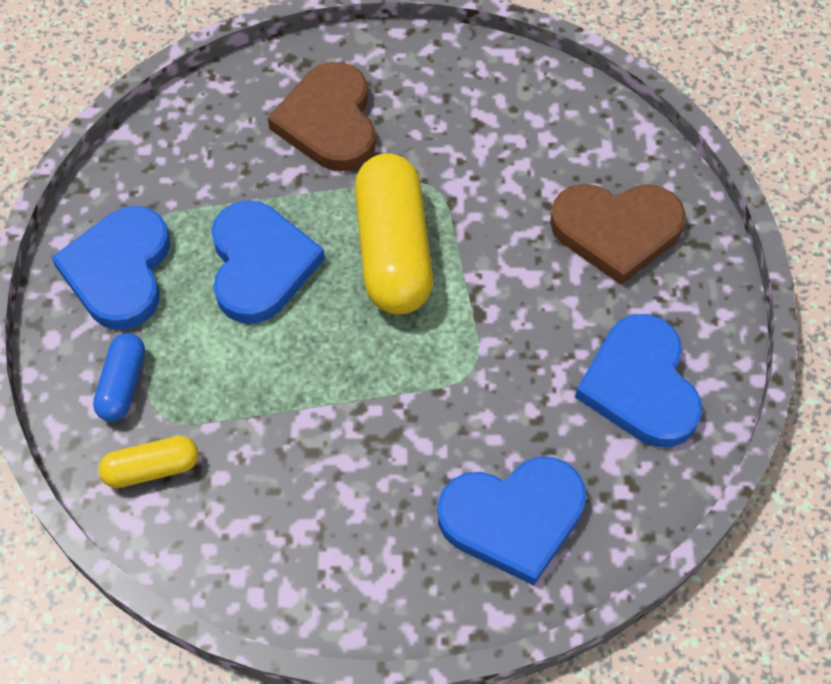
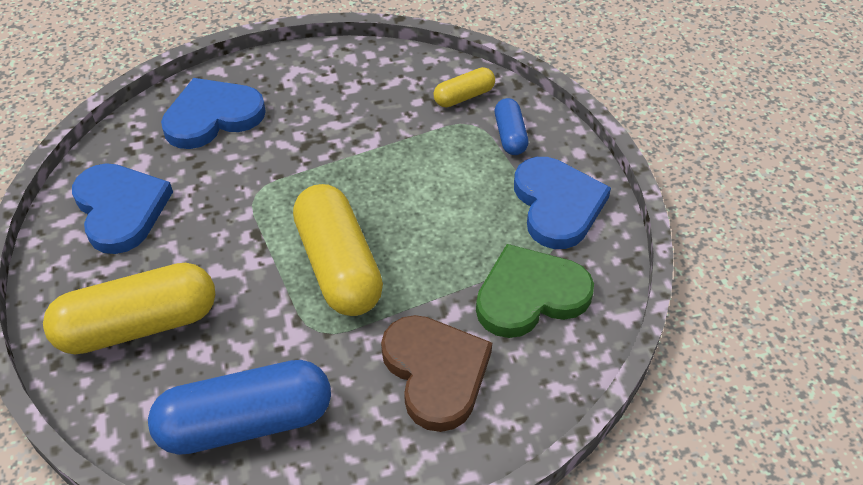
camera: 165 degrees right, 10 degrees down
(204, 174) = (530, 295): none -> green heart
(260, 264) = (447, 232): blue heart -> none
(516, 116) = (246, 422): none -> blue capsule
(616, 231) = (138, 325): brown heart -> yellow capsule

